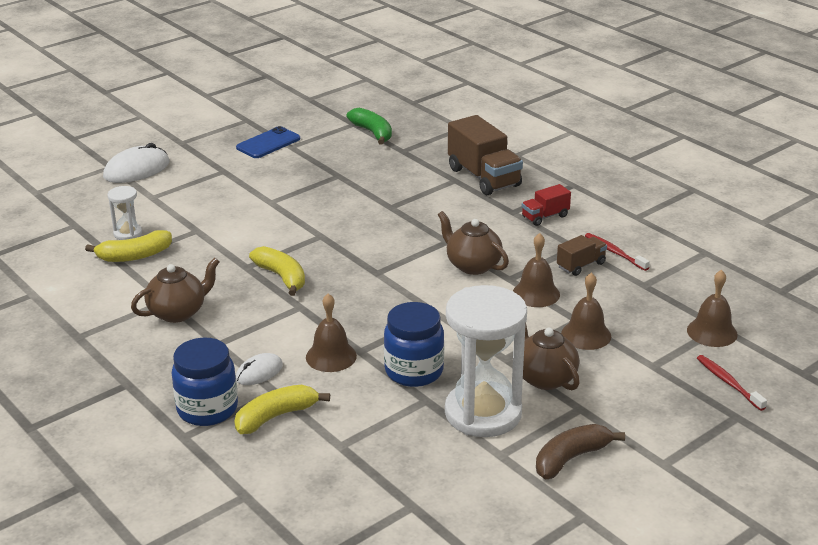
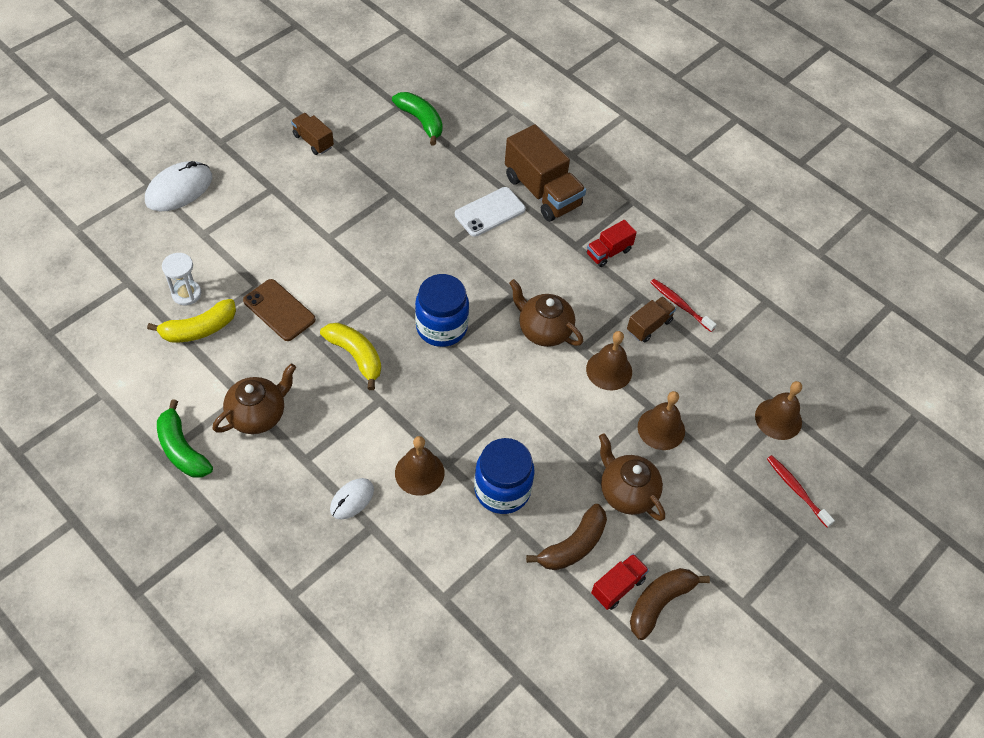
camera: 10 degrees left, 25 degrees up
(99, 332) = (182, 449): none -> green banana
(207, 409) = (308, 556): blue jar -> blue jar (441, 327)
(213, 246) = (279, 310): none -> brown phone
(268, 143) = (313, 141): blue phone -> brown truck
(276, 416) = (377, 562): yellow banana -> none
(430, 189) = (490, 212): none -> white phone
(483, 413) = (573, 545): white hourglass -> brown banana
(526, 444) = (617, 586): none -> red truck

